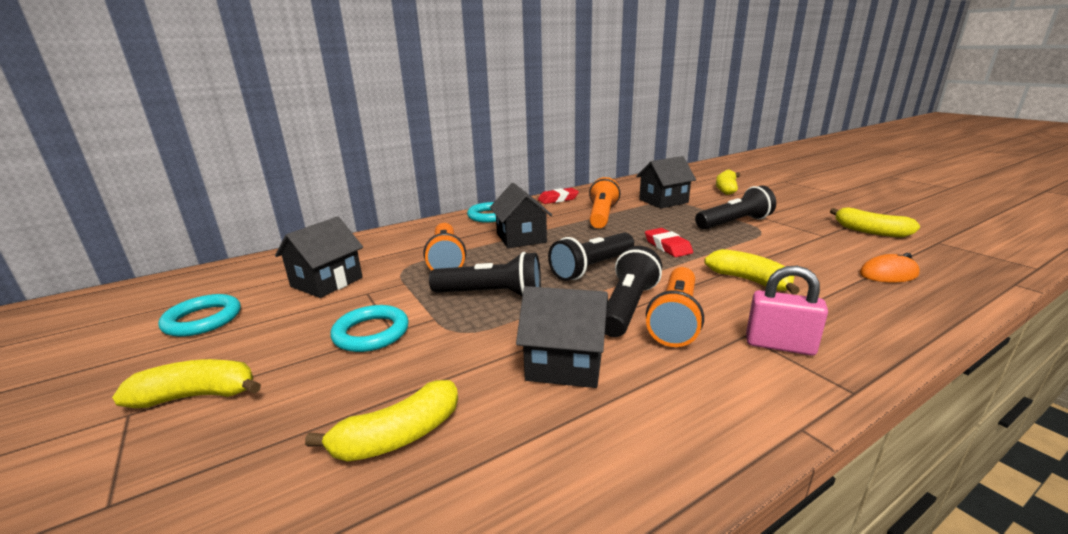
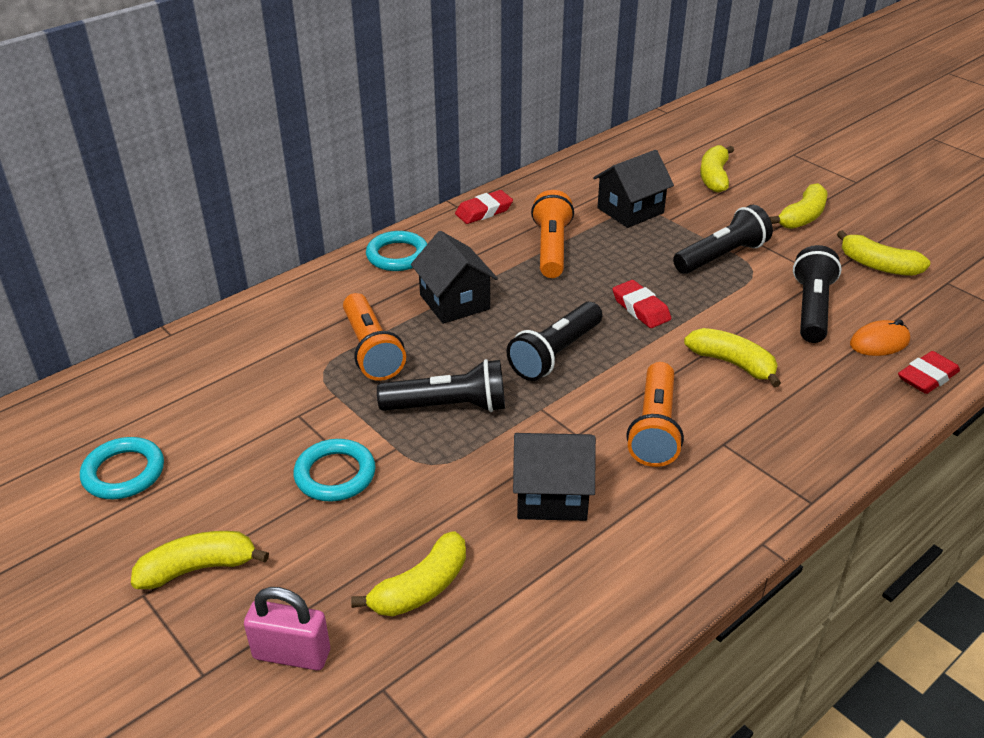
camera: 10 degrees left, 15 degrees up
(327, 282) = (238, 401): black house -> none
(628, 307) = (604, 414): black flashlight -> black flashlight (812, 308)
(779, 345) = (754, 454): pink padlock -> pink padlock (292, 654)
(797, 207) = (802, 217): none -> yellow banana
(948, 299) = (927, 377): none -> red eraser

